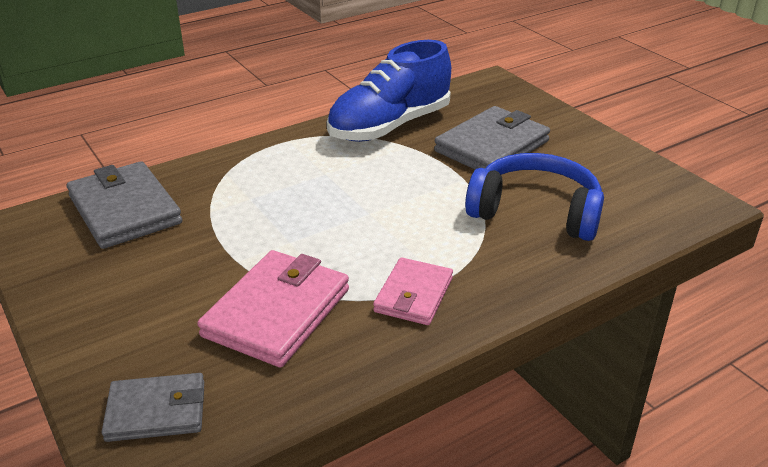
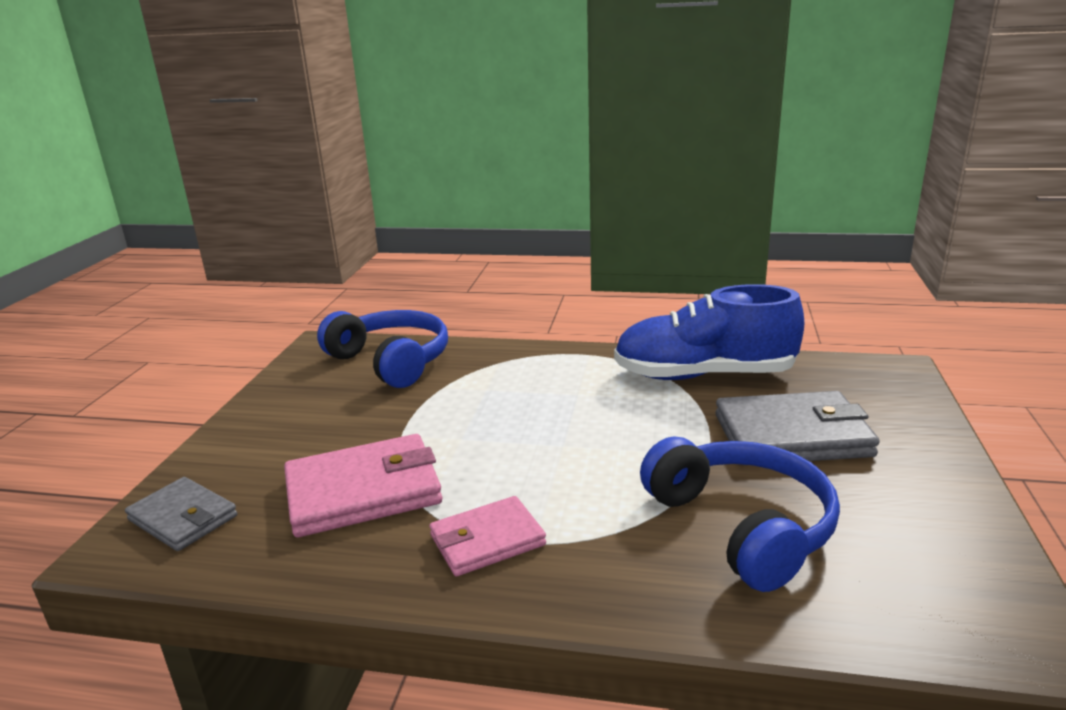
camera: 45 degrees right, 10 degrees down
(124, 210) = (391, 361): grey wallet -> blue headphones

